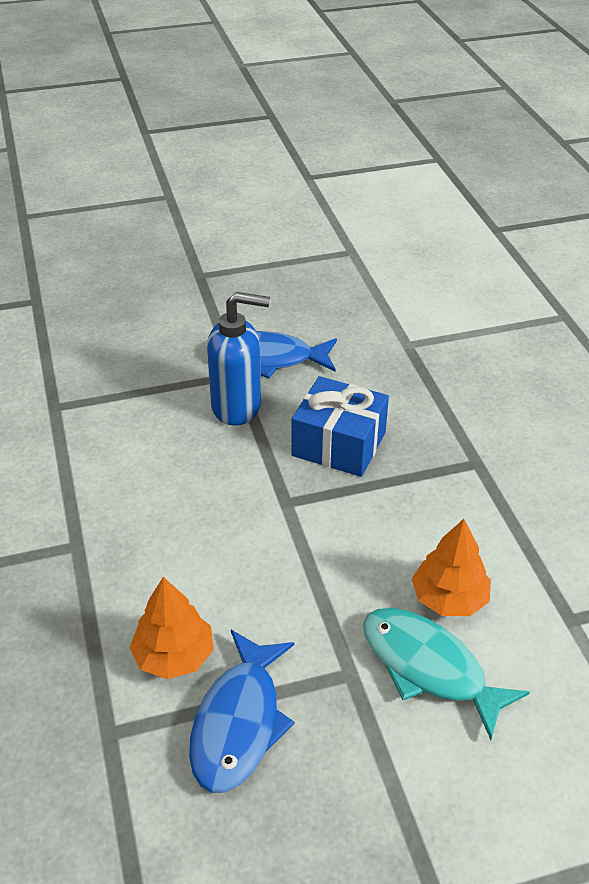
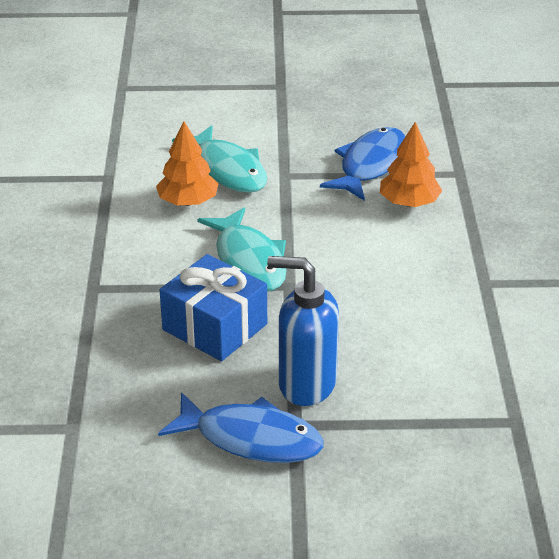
camera: 165 degrees left, 5 degrees down
(339, 525) = (249, 261): none -> turquoise fish

